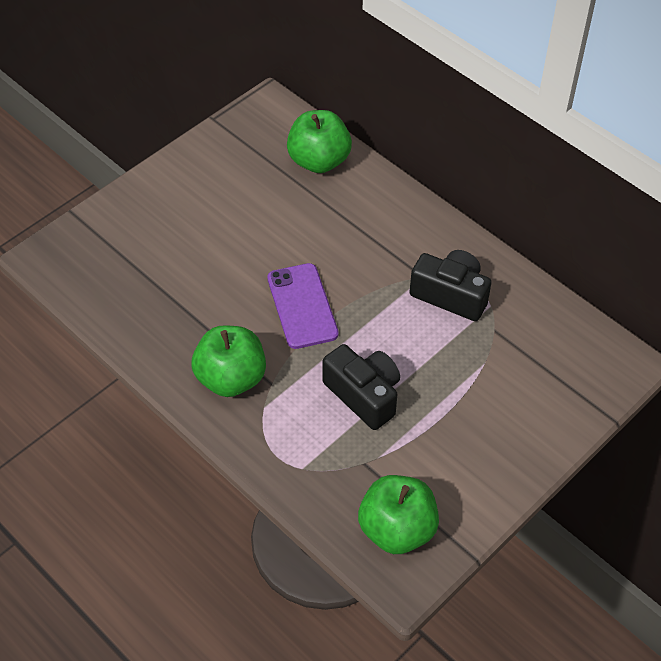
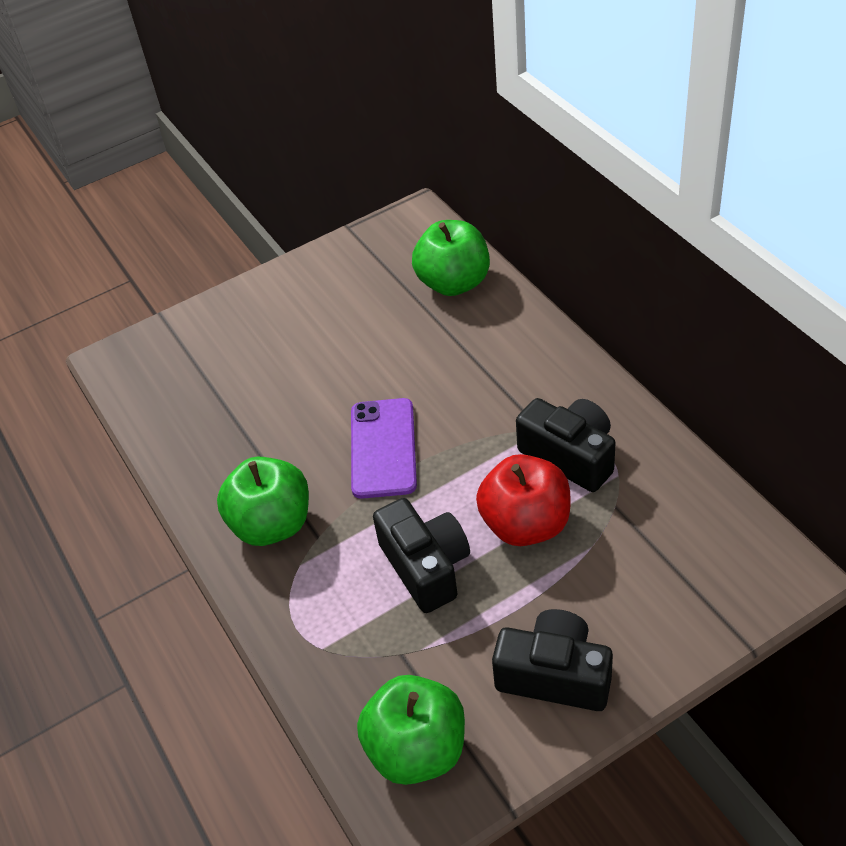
camera: 20 degrees right, 5 degrees down
(431, 352) = (526, 524): none -> red apple
(482, 461) = (554, 675): none -> black camera

